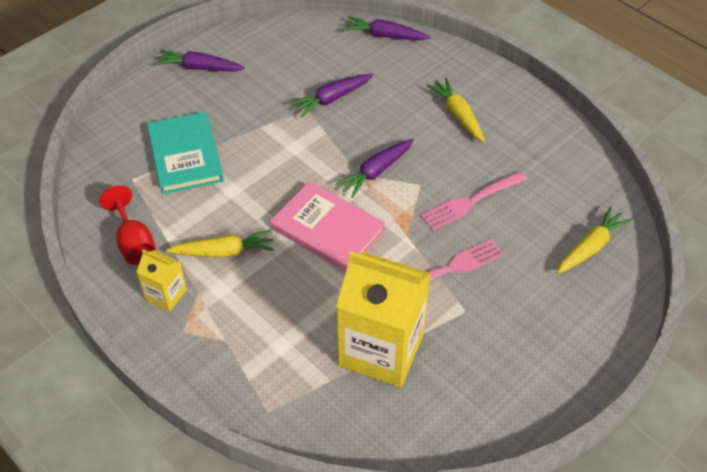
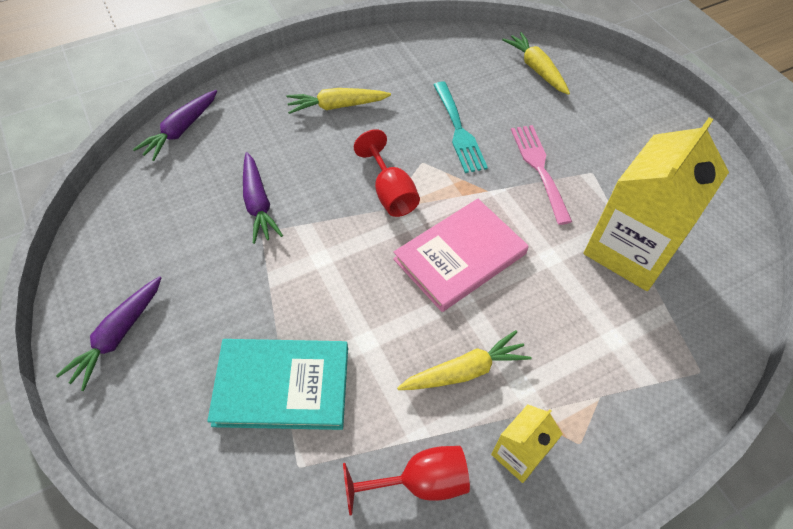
camera: 75 degrees left, 5 degrees up
(224, 252) = (465, 371): yellow carrot -> yellow carrot turned 60 degrees clockwise
(376, 172) = (390, 193): purple carrot -> red goblet
(470, 201) = (458, 130): pink fork -> turquoise fork

